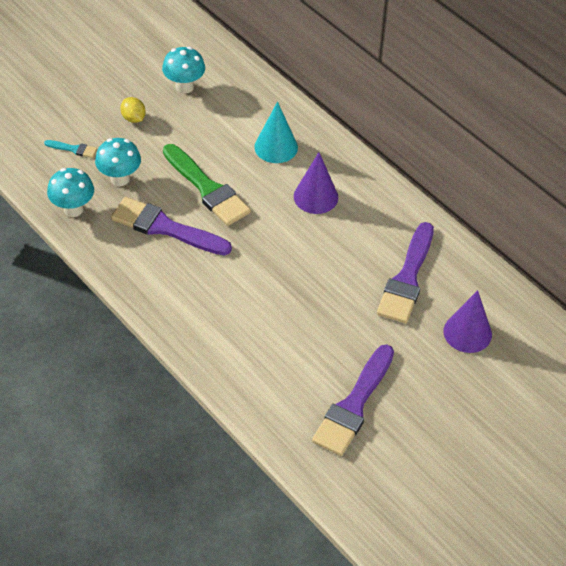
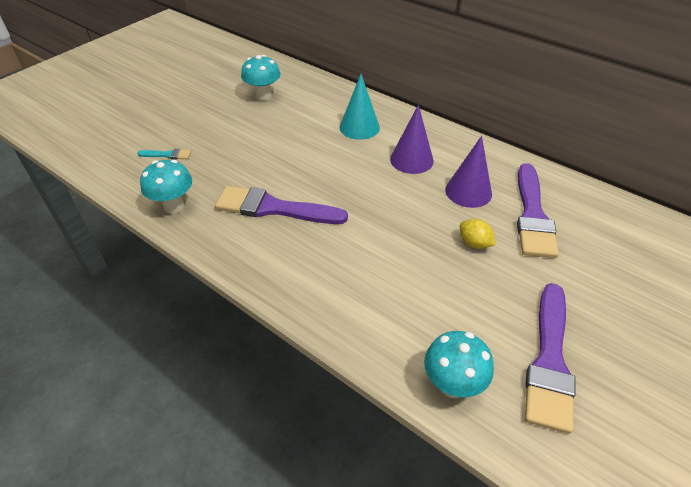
camera: 10 degrees left, 5 degrees down
(120, 179) = (218, 172): turquoise mushroom -> turquoise mushroom (452, 385)
(133, 118) = (222, 124): yellow lemon -> yellow lemon (474, 243)
(207, 189) = (306, 168): green brush -> none
(467, 332) = (621, 256): purple cone -> purple cone (468, 191)

